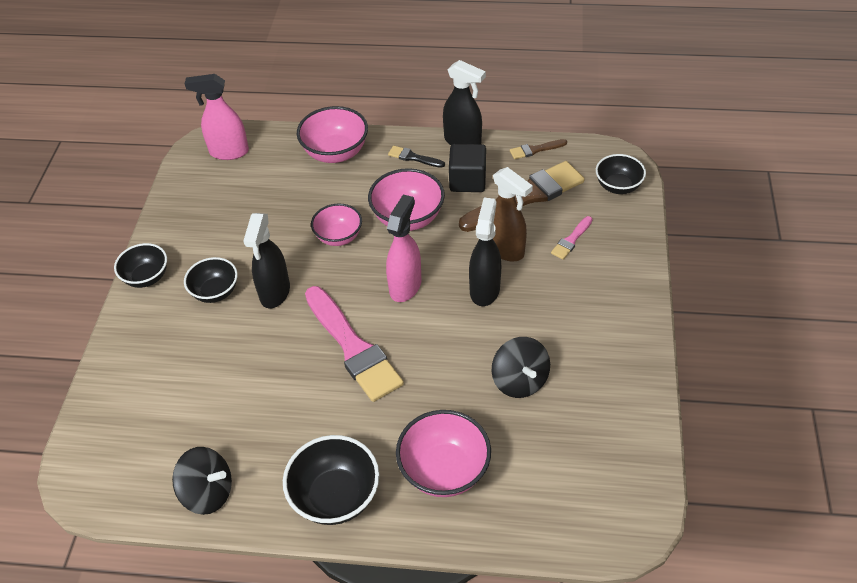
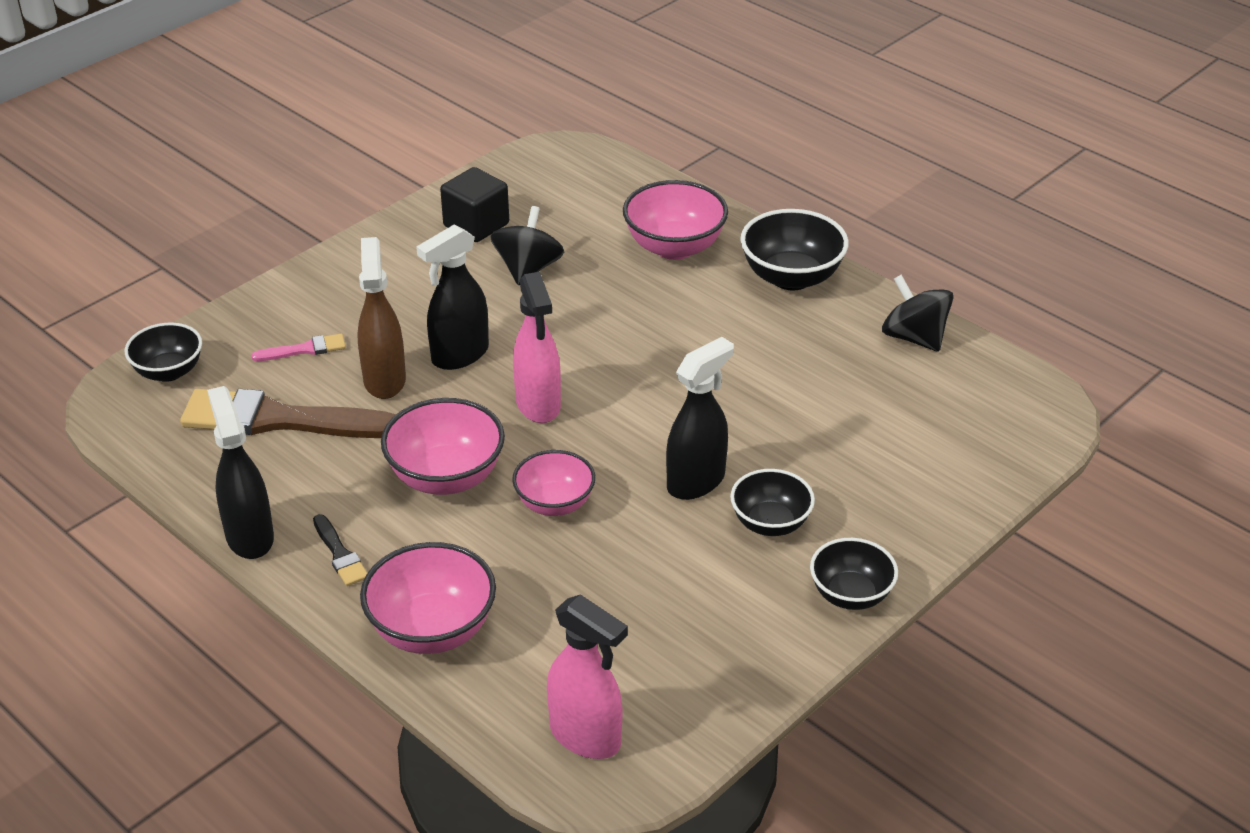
camera: 145 degrees left, 10 degrees down
(353, 347) = (660, 378): pink brush -> none
(405, 286) = (538, 405): pink spray bottle -> pink spray bottle turned 75 degrees counterclockwise
(467, 181) = (317, 480): black cube -> black cube (476, 225)
(535, 150) = (183, 469): brown brush -> none

